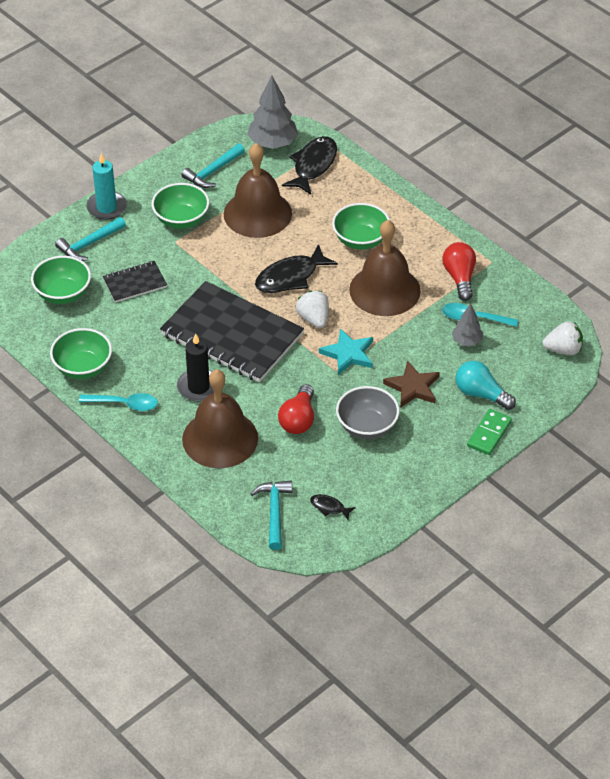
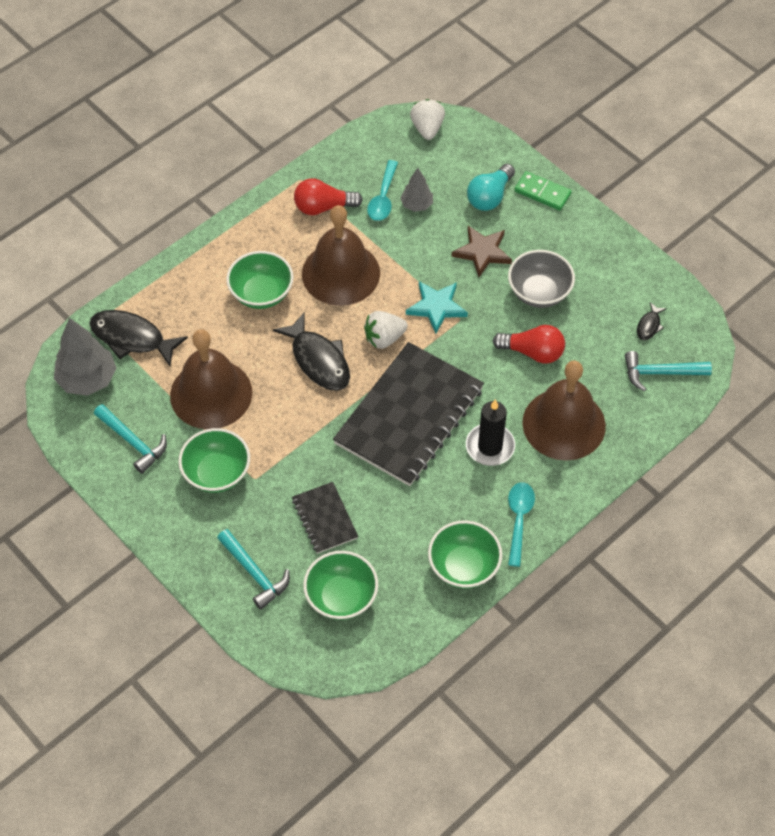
camera: 90 degrees left, 10 degrees up
(106, 207) = (189, 557): turquoise candle -> none

